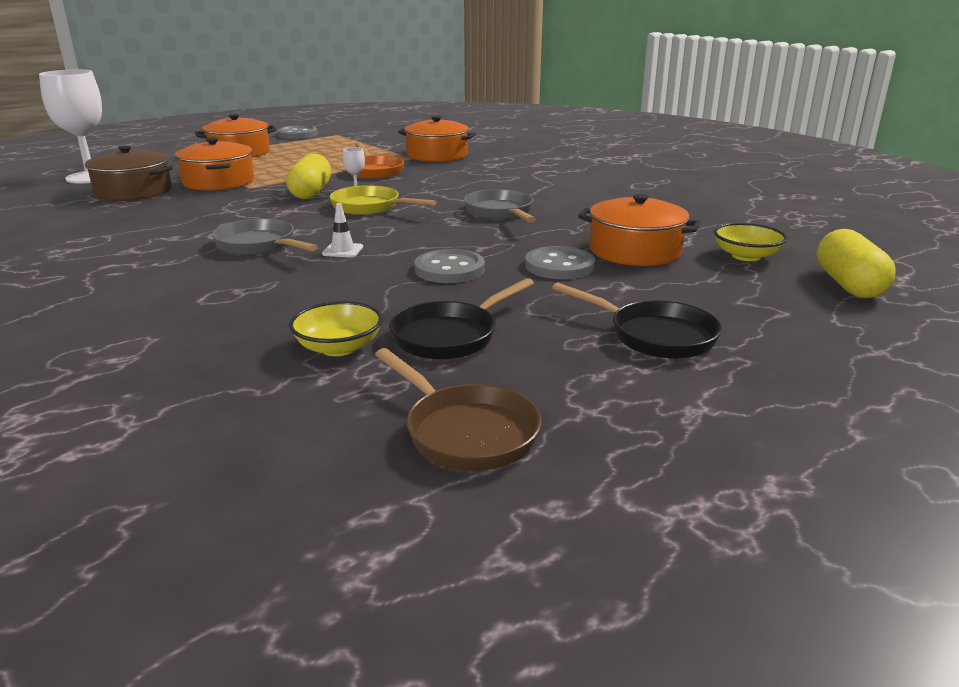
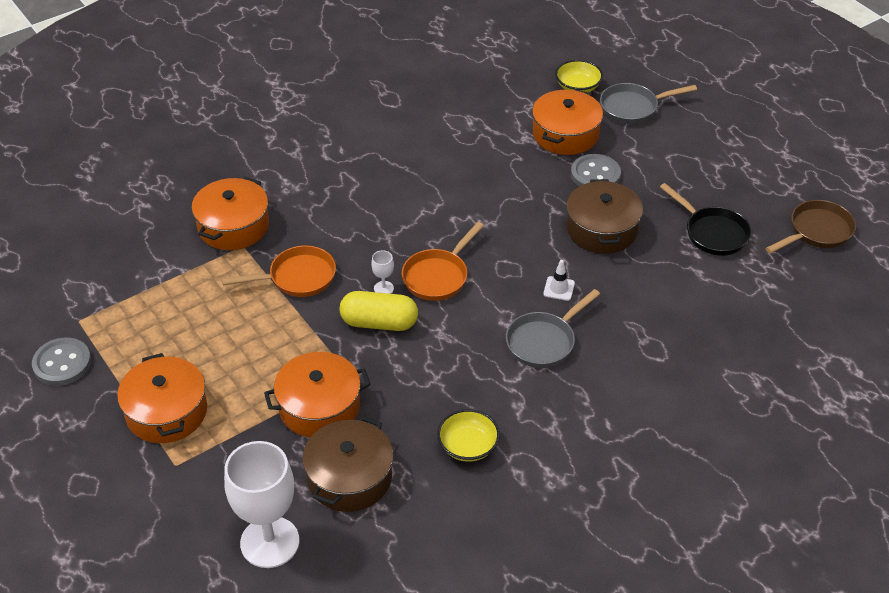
camera: 85 degrees left, 20 degrees up
(338, 347) = (732, 281): yellow bowl -> yellow bowl (468, 446)
(370, 207) = (438, 276): yellow pan -> orange pan
(449, 269) = (602, 229): grey button -> brown pot
(500, 212) = (464, 193): grey pan -> grey pan (633, 108)
(654, 336) = (706, 152): black pan -> none
(848, 285) = (629, 61): yellow capsule -> none

